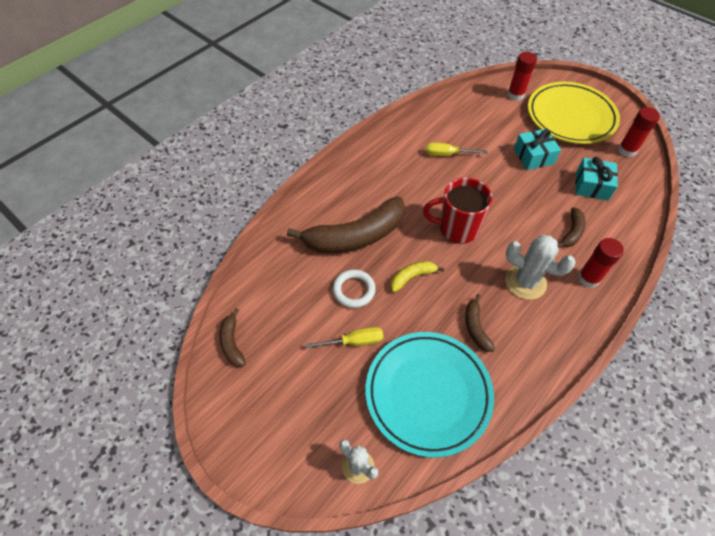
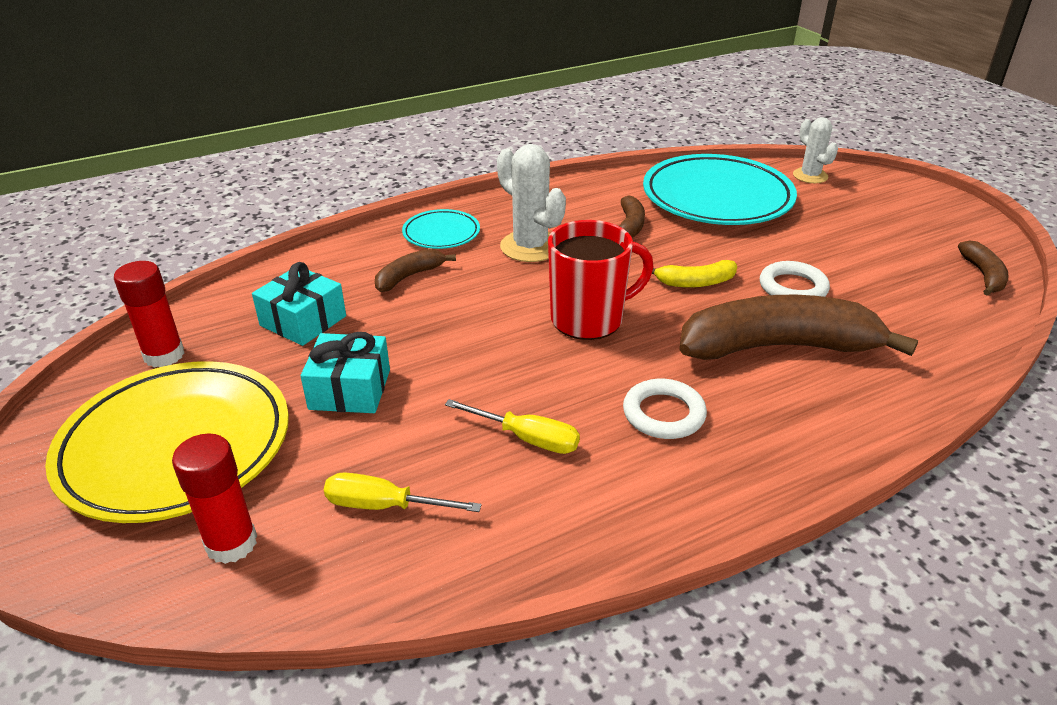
camera: 160 degrees left, 20 degrees down
(354, 341) = (800, 245): yellow screwdriver -> yellow screwdriver (384, 506)
(398, 180) = (663, 414): none -> white ring
(457, 228) = (589, 319): red mug -> red mug turned 45 degrees counterclockwise
(588, 278) = (441, 233): red glue stick -> turquoise plate

